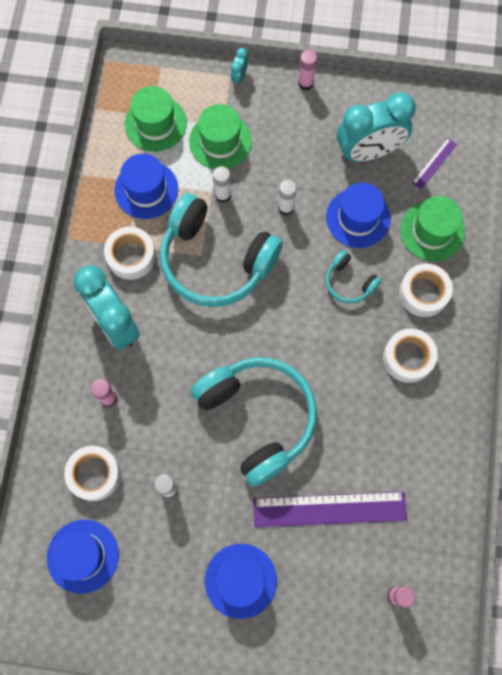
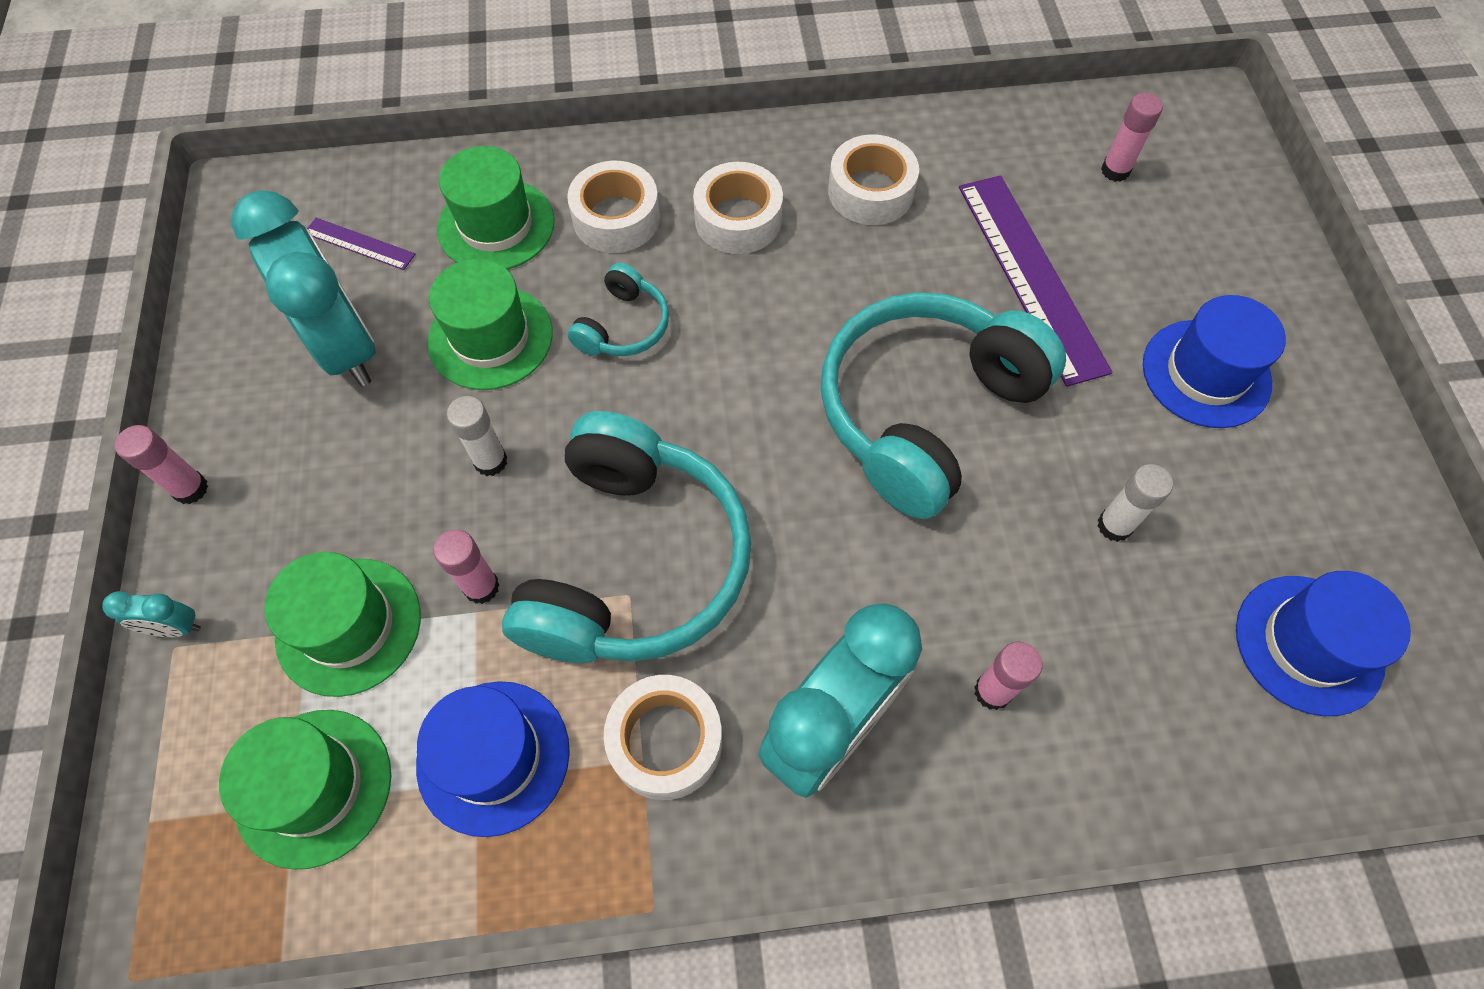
camera: 105 degrees left, 10 degrees down
(94, 474) = (1152, 671): white tape -> white tape (870, 191)
(223, 195) = (481, 587): white glue stick -> pink glue stick
(358, 218) = (490, 337): blue hat -> green hat

